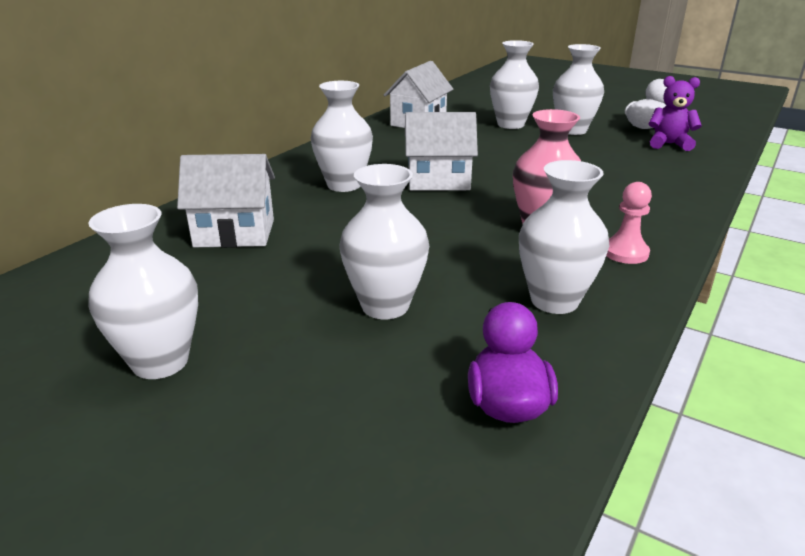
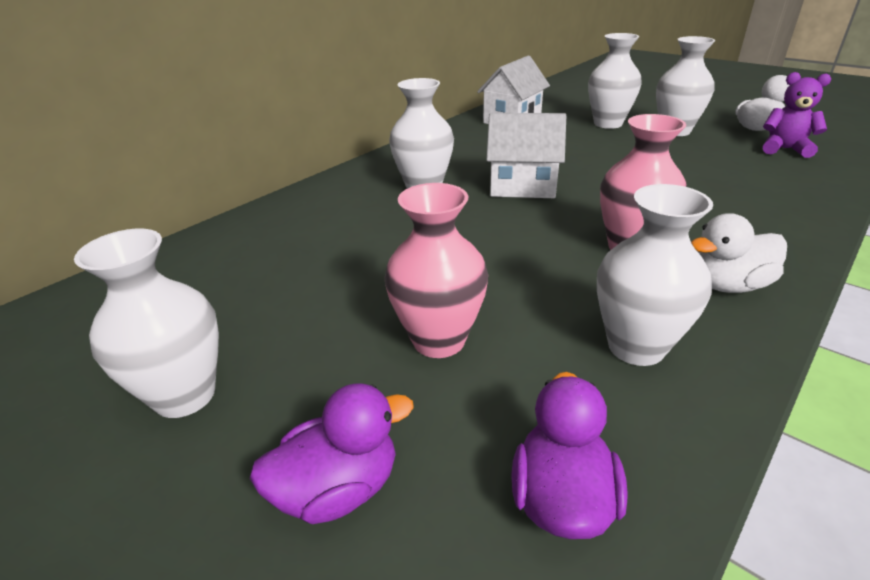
camera: 10 degrees right, 5 degrees up
(234, 233) = (302, 240): white house -> none
(323, 415) = (338, 489): none -> purple duck
(385, 306) = (439, 340): white vase -> pink vase
(625, 252) = (727, 285): pink pawn -> white duck

